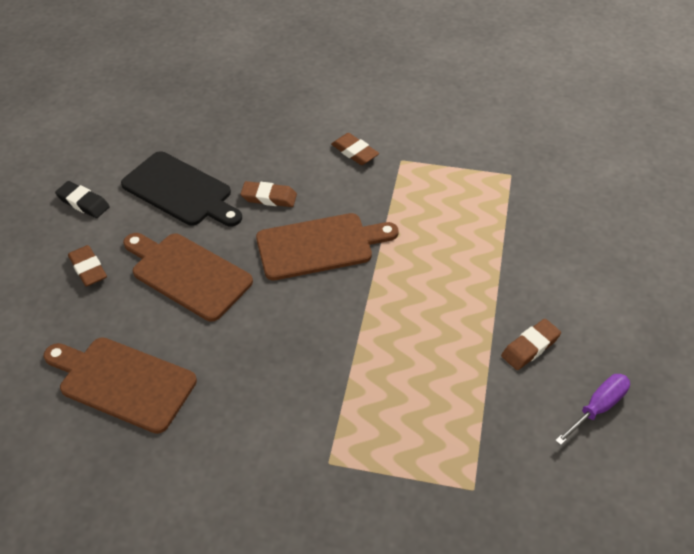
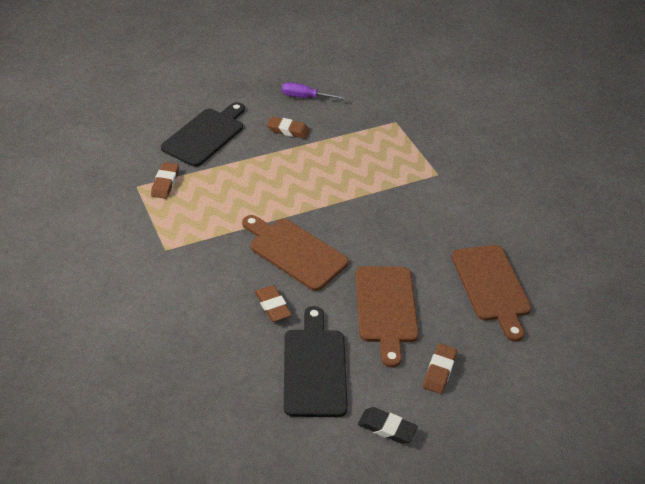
camera: 130 degrees left, 5 degrees down
(83, 203) = (386, 428): black eraser -> black eraser turned 60 degrees counterclockwise
(355, 152) = (177, 281): brown eraser -> brown eraser (165, 183)
(568, 263) = (205, 135): none -> black cutting board

